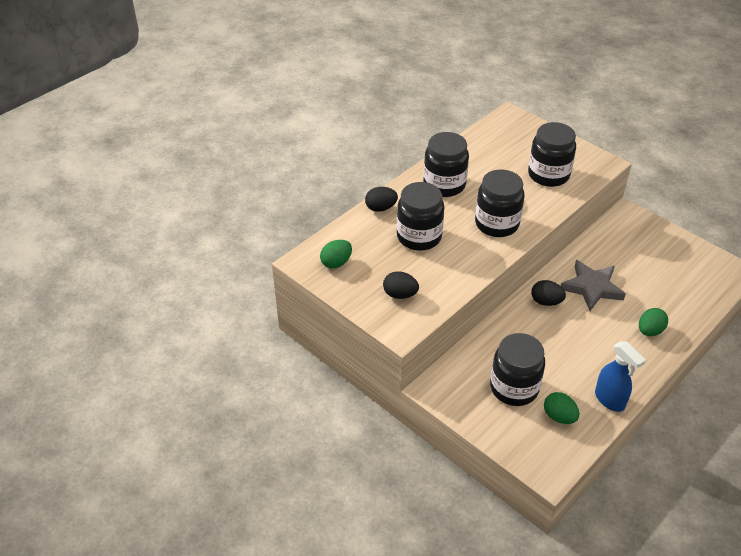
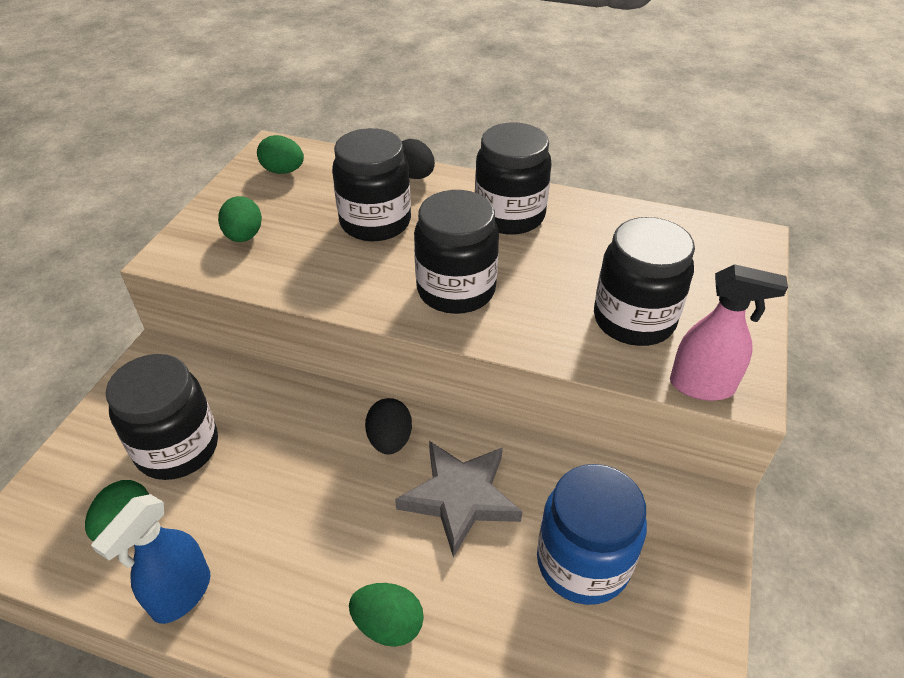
camera: 65 degrees right, 0 degrees up
(400, 294) = (244, 236): black egg -> green egg
(598, 173) = (702, 386): none -> pink spray bottle
(640, 261) = (583, 562): none -> blue jar

